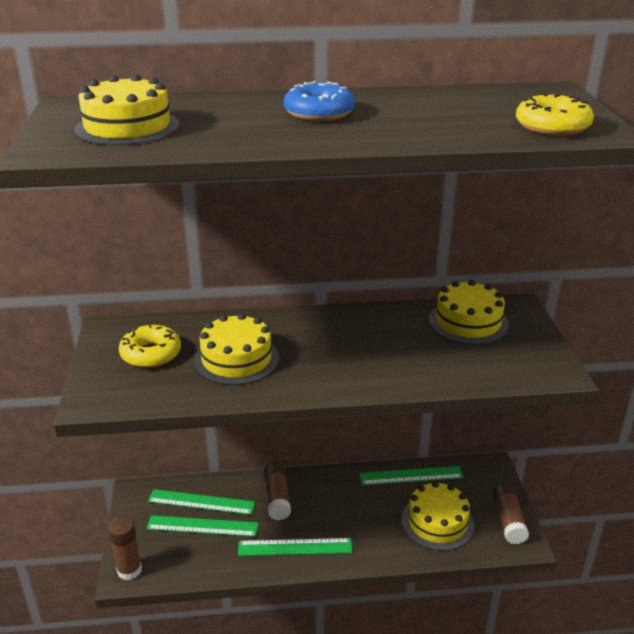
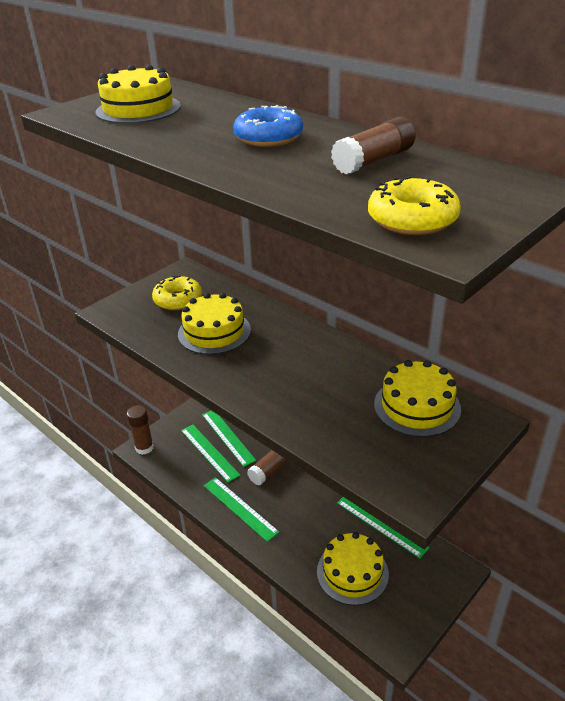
camera: 50 degrees right, 5 degrees up
(508, 520) = (409, 619): brown glue stick -> brown glue stick (374, 161)

